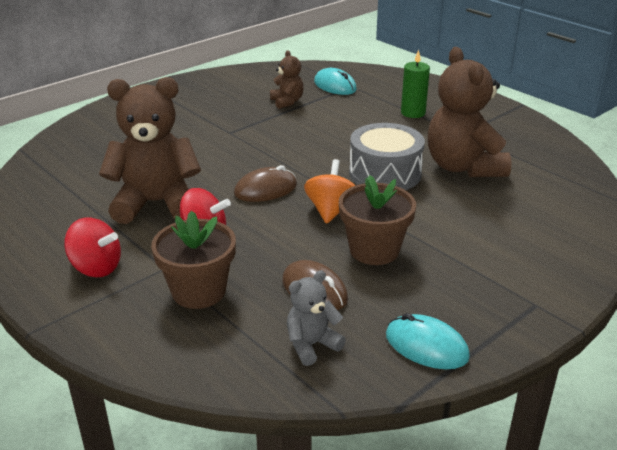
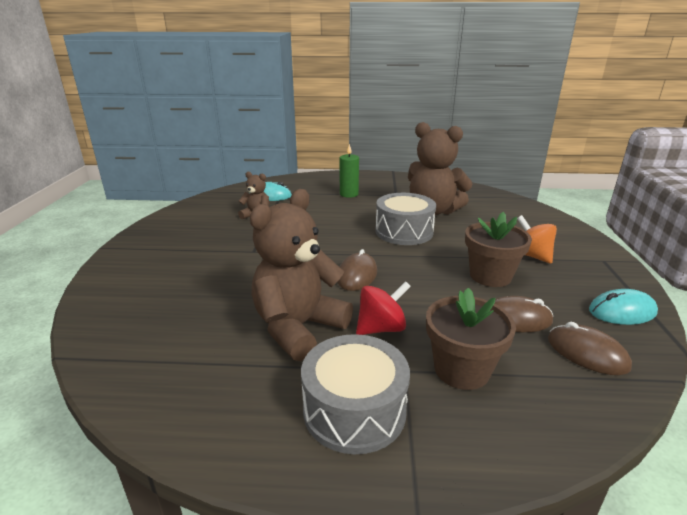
camera: 45 degrees left, 5 degrees down
(96, 268) = (354, 410): red spinning top -> grey drum
(311, 345) = (587, 353): grey teddy bear -> brown mouse
(331, 210) = (421, 267): orange spinning top -> orange spinning top (531, 256)

